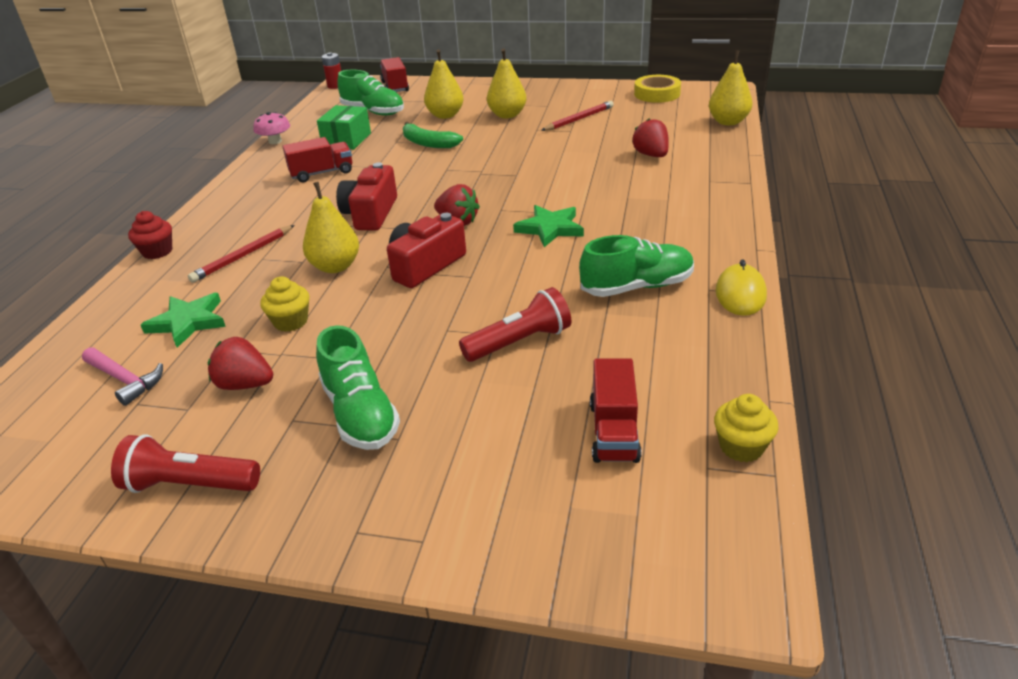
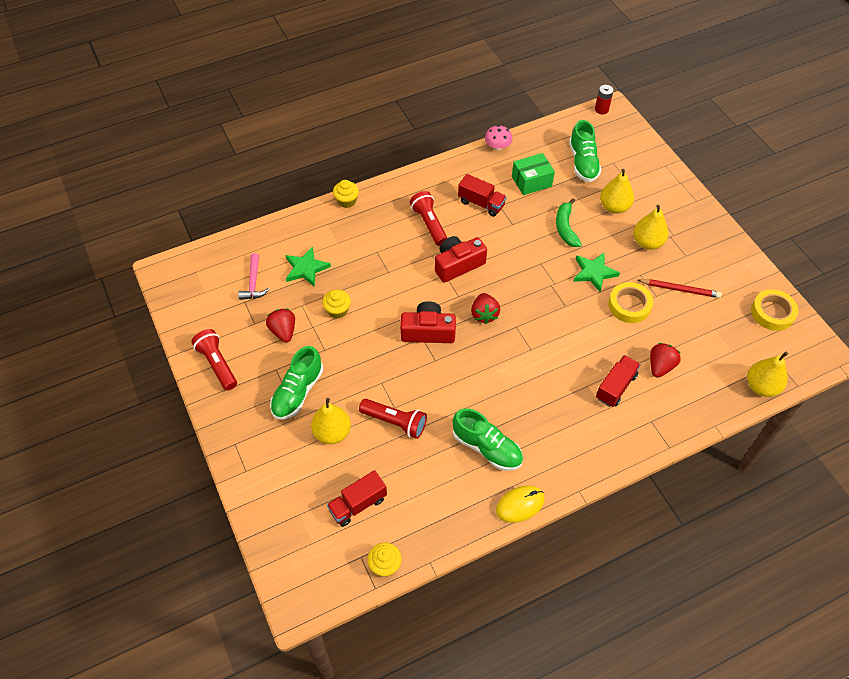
camera: 50 degrees right, 20 degrees up
(157, 251) = (346, 201): red cupcake -> yellow cupcake
(243, 256) = (372, 242): red pencil -> none
(290, 211) = (429, 224): none -> red flashlight
(335, 266) = (395, 291): yellow pear -> yellow pear (332, 432)
(395, 87) = (632, 144): red truck -> red truck (615, 387)
(550, 228) = (515, 366): green star -> green star (594, 273)
(562, 145) = (629, 305): none -> yellow tape

